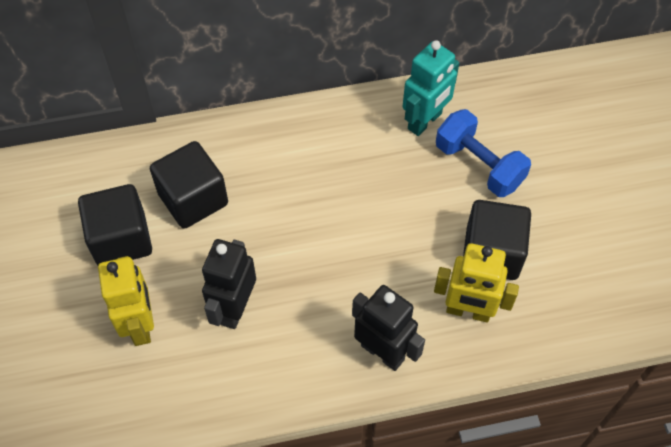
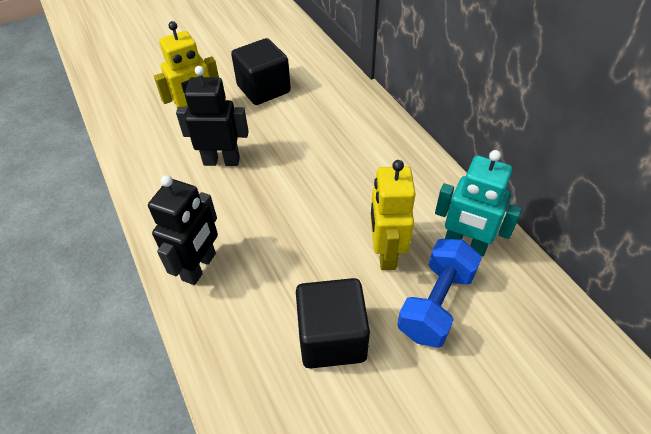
camera: 75 degrees right, 10 degrees down
(193, 199) = (310, 114): black cube -> none
(468, 311) = (257, 329): yellow robot -> yellow robot (385, 253)

